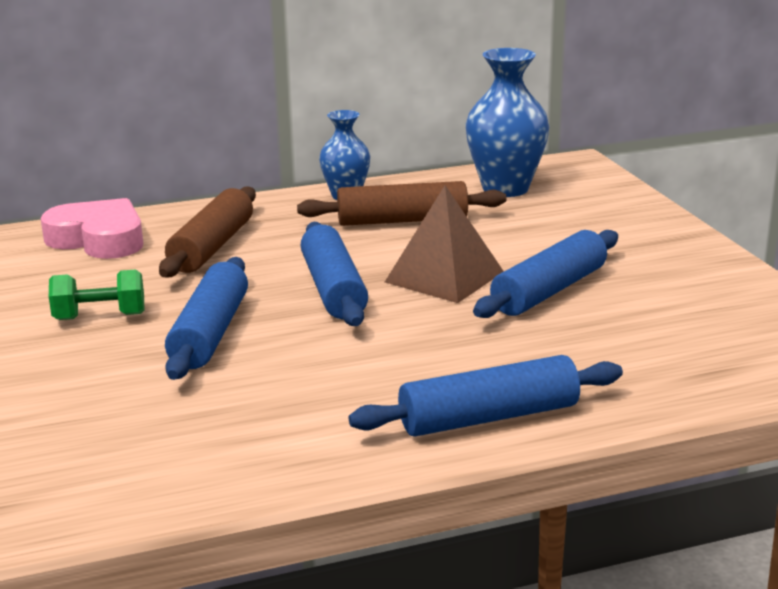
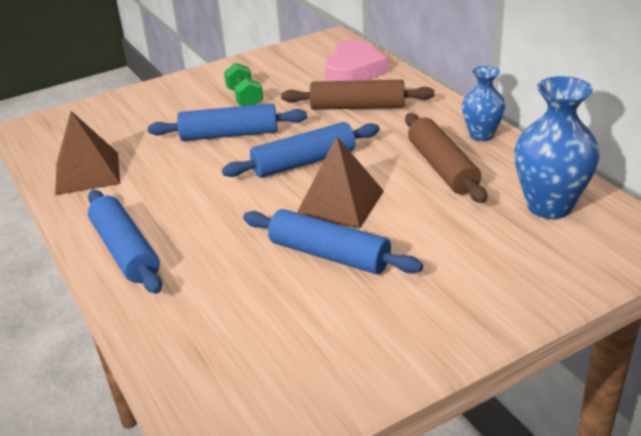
camera: 80 degrees right, 10 degrees up
(235, 455) = (87, 173): none -> brown pyramid

